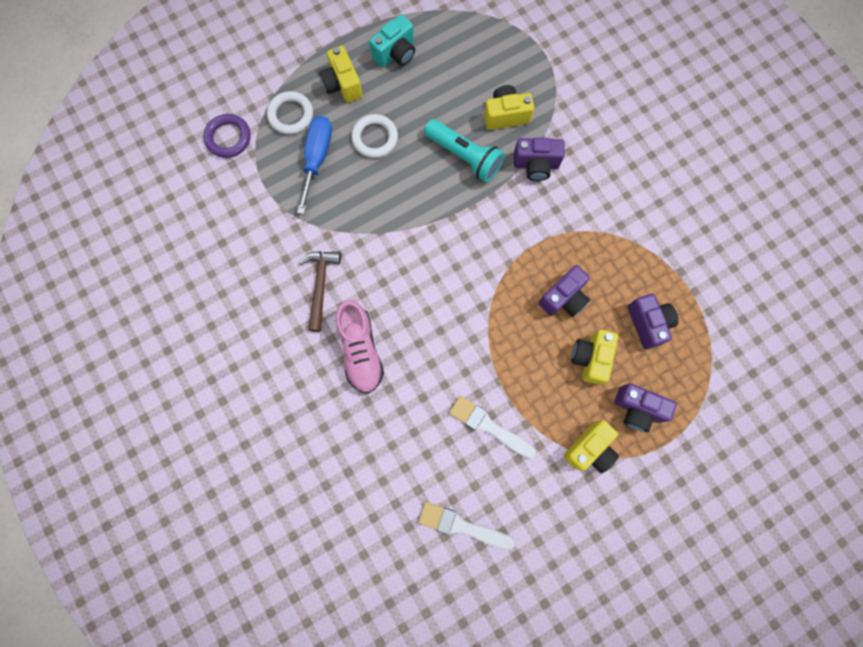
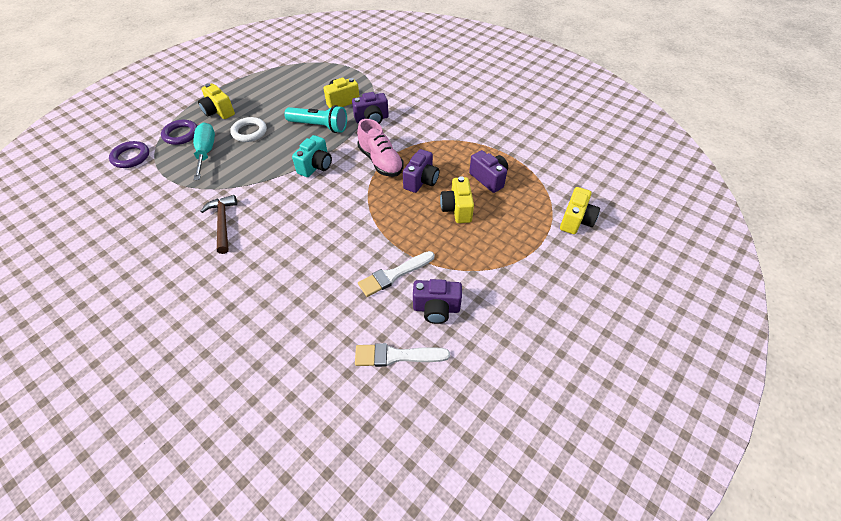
camera: 20 degrees left, 25 degrees down
(291, 115) = (181, 134): white ring -> purple ring
(317, 158) = (206, 152): blue screwdriver -> turquoise screwdriver
(361, 351) = (267, 255): pink shoe -> pink shoe (380, 161)
(395, 53) = (254, 90): turquoise camera -> turquoise camera (316, 166)
(489, 426) = (394, 274): white brush -> white brush turned 45 degrees counterclockwise
(589, 449) = (483, 265): yellow camera -> yellow camera (576, 220)
(637, 409) = (507, 229): purple camera -> purple camera (436, 308)

